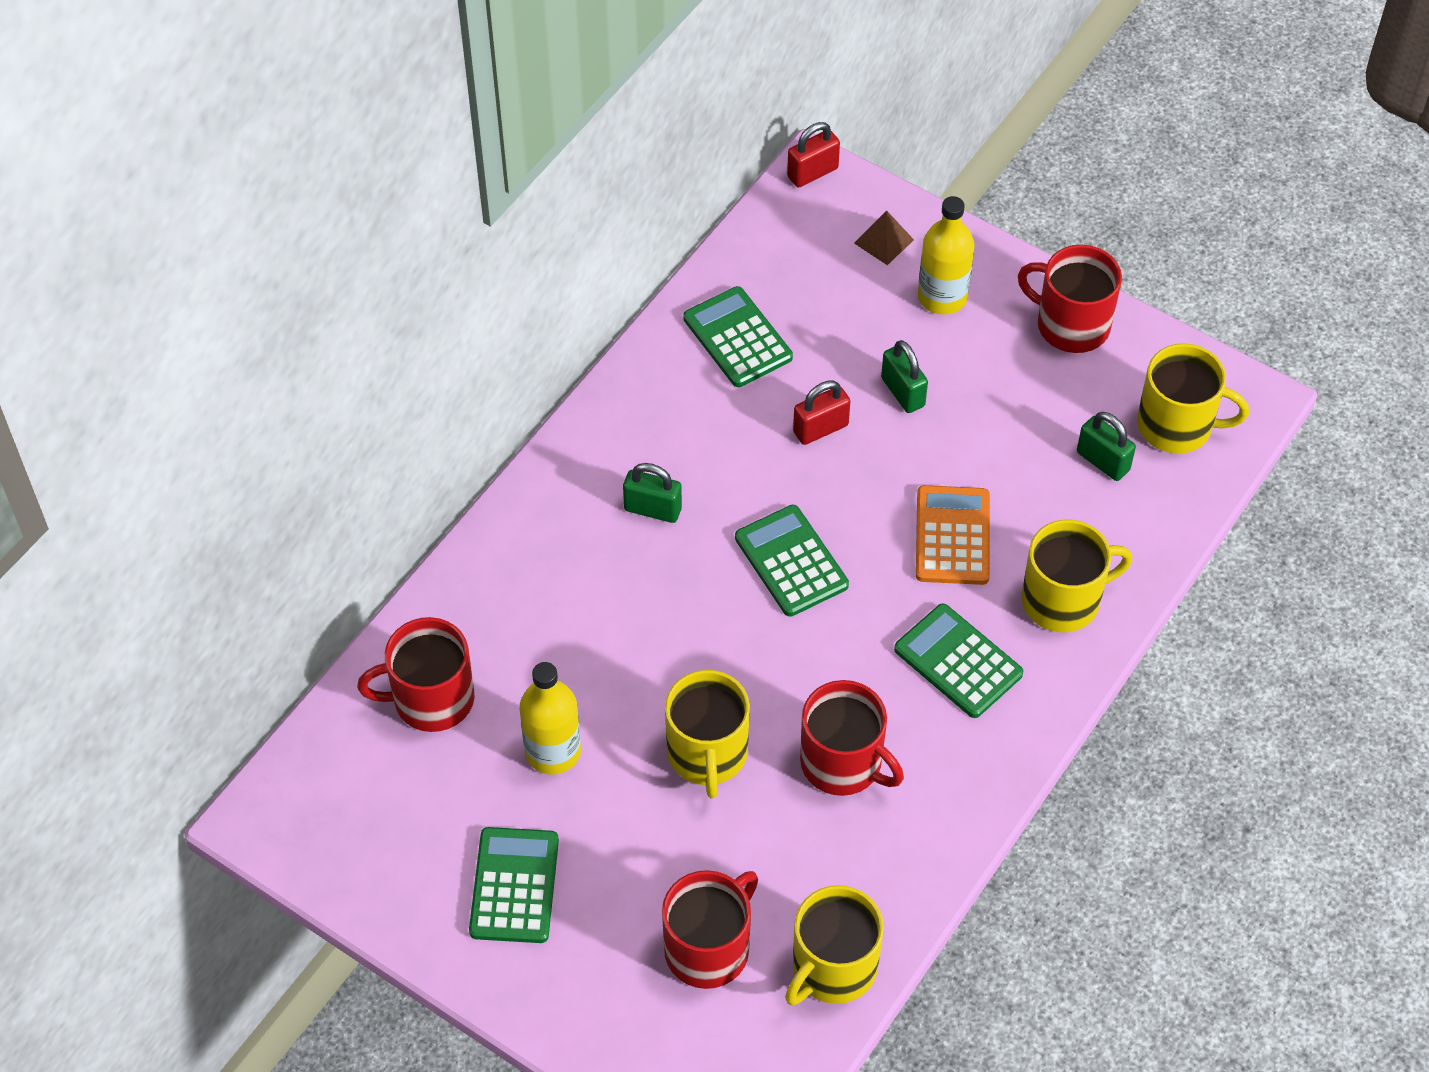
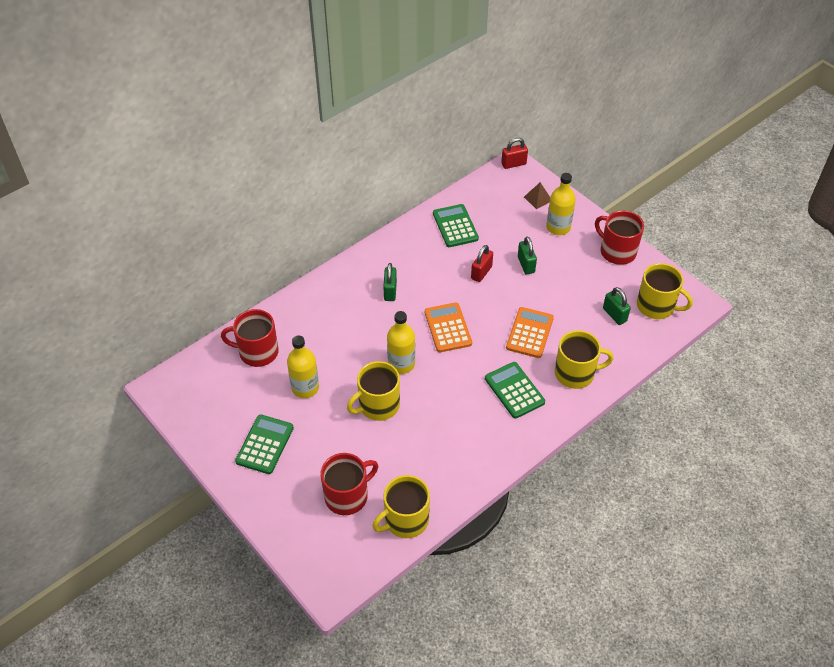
camera: 15 degrees right, 5 degrees down
(653, 509) = (390, 291): green padlock -> green padlock turned 60 degrees clockwise
(707, 753) = (378, 405): yellow mug -> yellow mug turned 45 degrees clockwise
(724, 658) = (401, 364): none -> yellow bottle
(791, 561) = (448, 328): green calculator -> orange calculator
(820, 429) = (481, 273): red padlock -> red padlock turned 45 degrees counterclockwise
(843, 763) = (442, 424): red mug -> none

